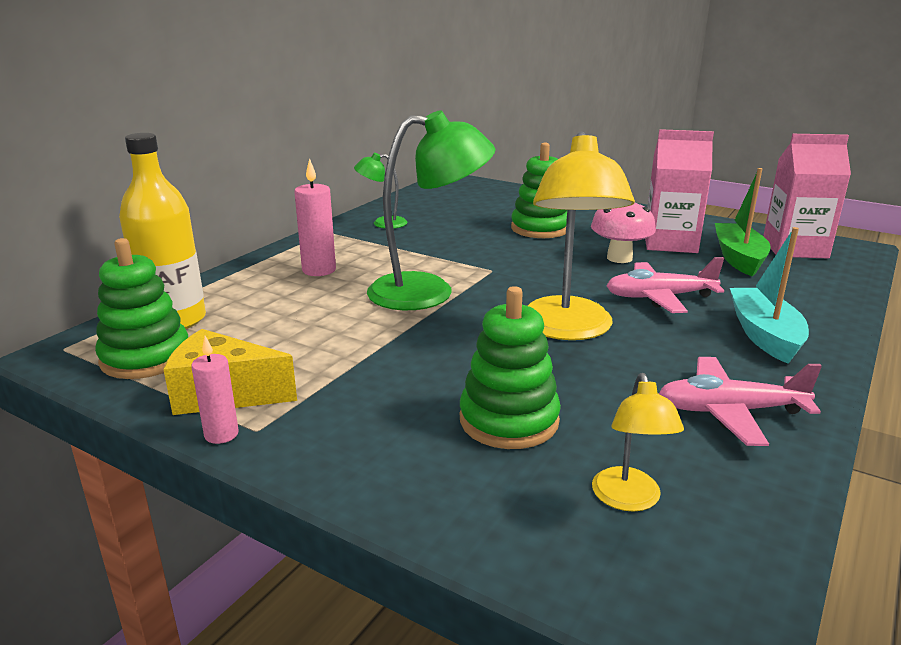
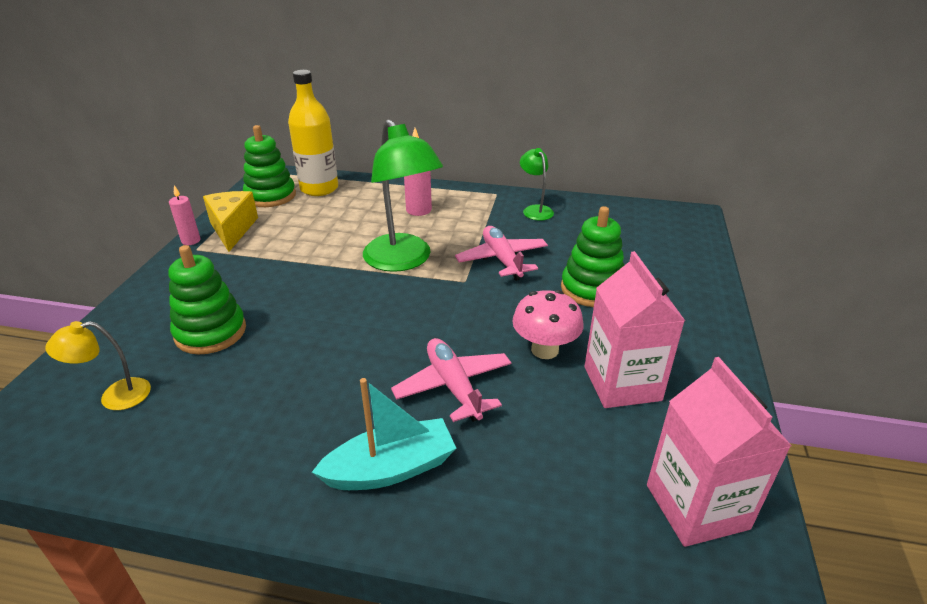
camera: 70 degrees right, 10 degrees up
(567, 329) = (359, 338): yellow lamp -> none
(729, 411) = (231, 444): pink plane -> pink plane (502, 260)
(738, 258) = (612, 446): green boat -> none

